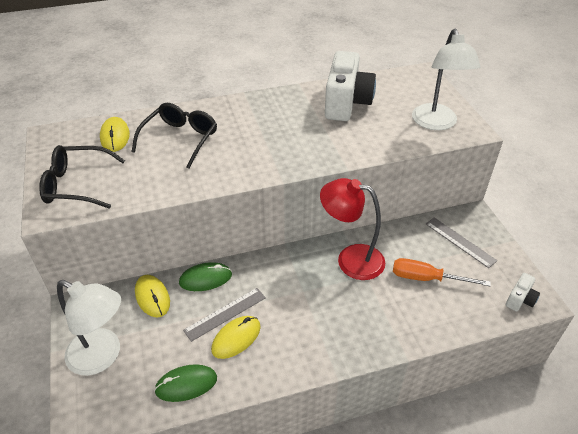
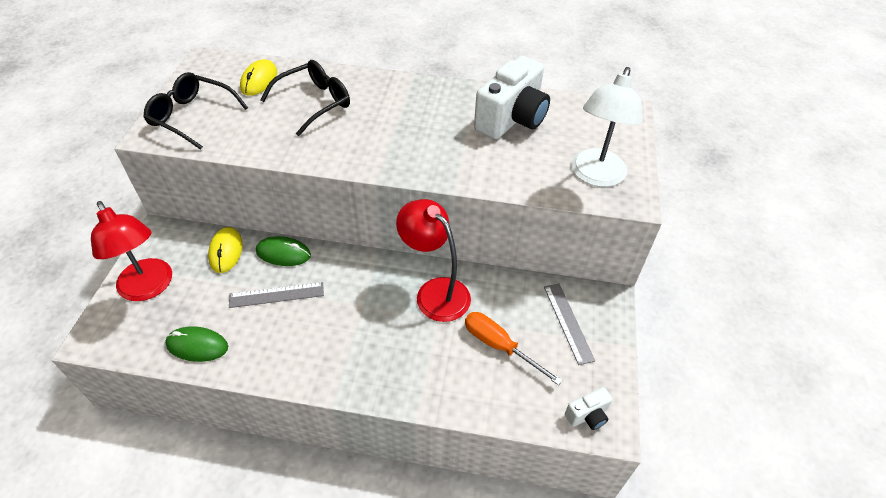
camera: 25 degrees right, 5 degrees up
(102, 356) = (149, 288): white lamp -> red lamp
(236, 338) = (269, 323): yellow mouse -> none

